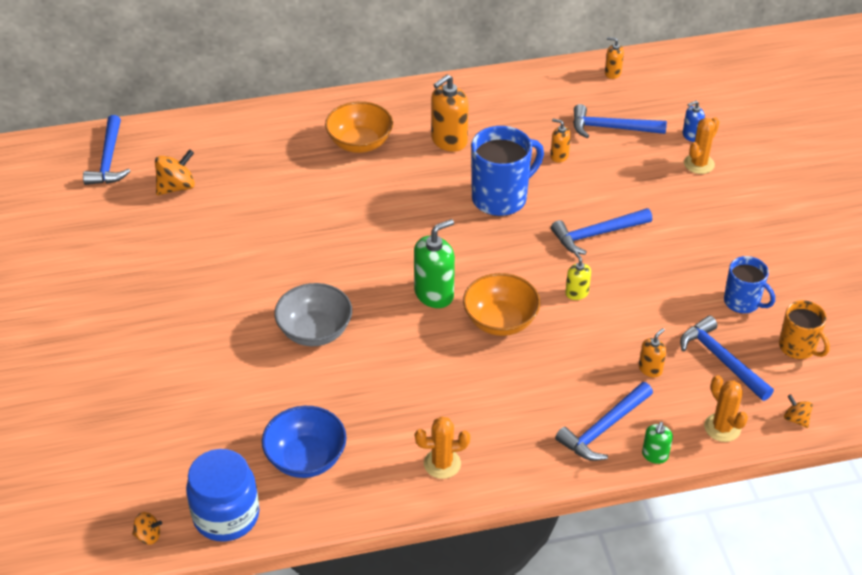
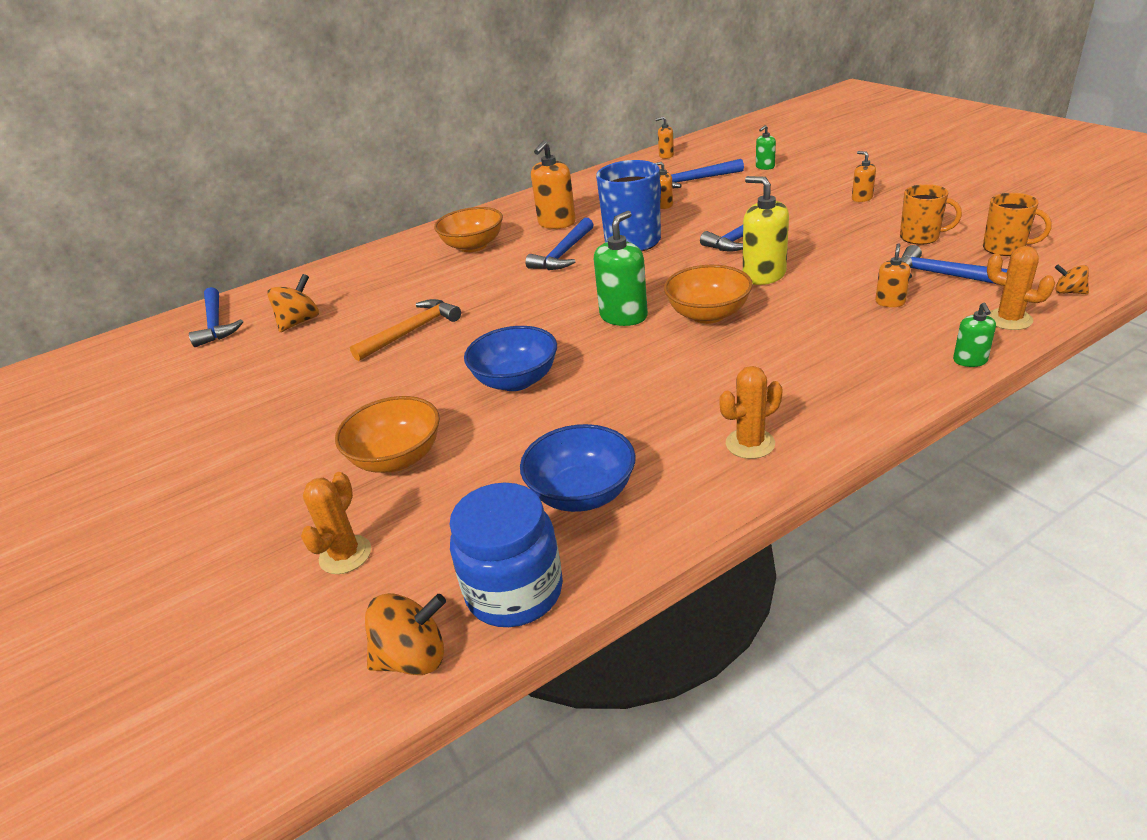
camera: 15 degrees left, 10 degrees down
(148, 536) = (413, 657): orange spinning top -> orange spinning top, size x1.77
(198, 374) = (397, 458): none -> orange bowl
(261, 239) = (411, 331): none -> orange hammer
(315, 331) = (516, 380): grey bowl -> blue bowl
(576, 293) = (763, 275): yellow soap dispenser -> yellow soap dispenser, size x1.86
(603, 428) = (894, 358): blue hammer -> blue hammer (563, 254)
(691, 135) = (765, 167): blue soap dispenser -> green soap dispenser
(699, 164) = (788, 178): orange cactus -> orange cactus (345, 555)
(739, 225) = (862, 198): none -> orange soap dispenser
(742, 302) = (920, 237): blue mug -> orange mug

